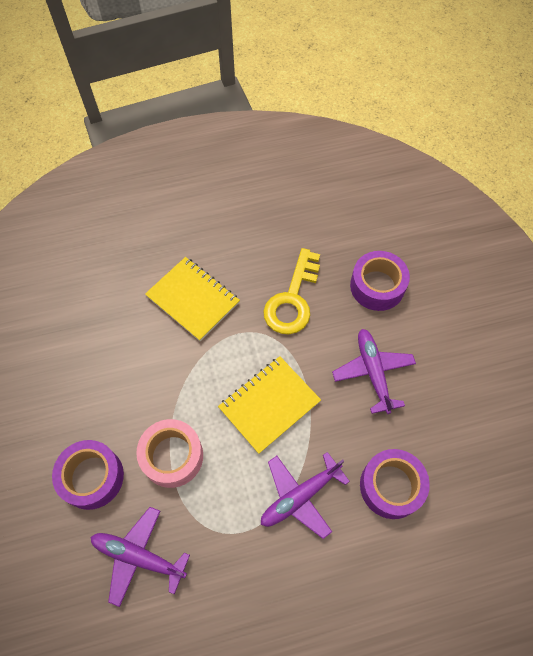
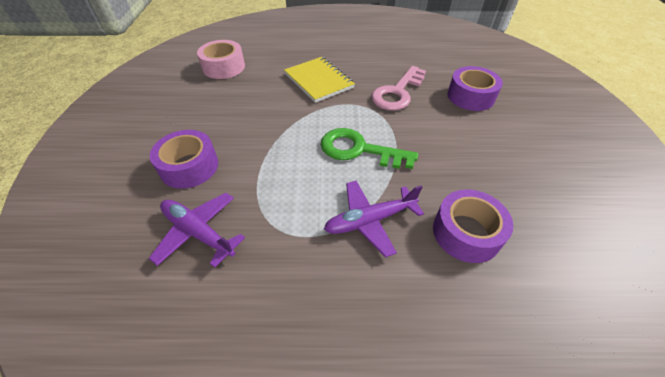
camera: 15 degrees right, 15 degrees down
(172, 456) = (263, 167): pink tape -> pink tape (224, 67)
(269, 405) = (359, 150): yellow notebook -> green key
(292, 299) = (397, 92): yellow key -> pink key
(373, 372) = (459, 146): purple plane -> none

